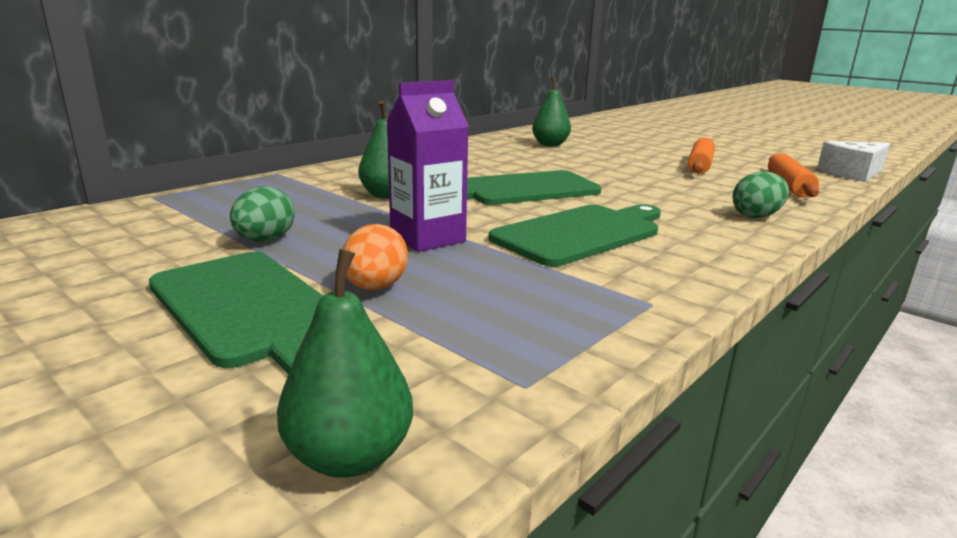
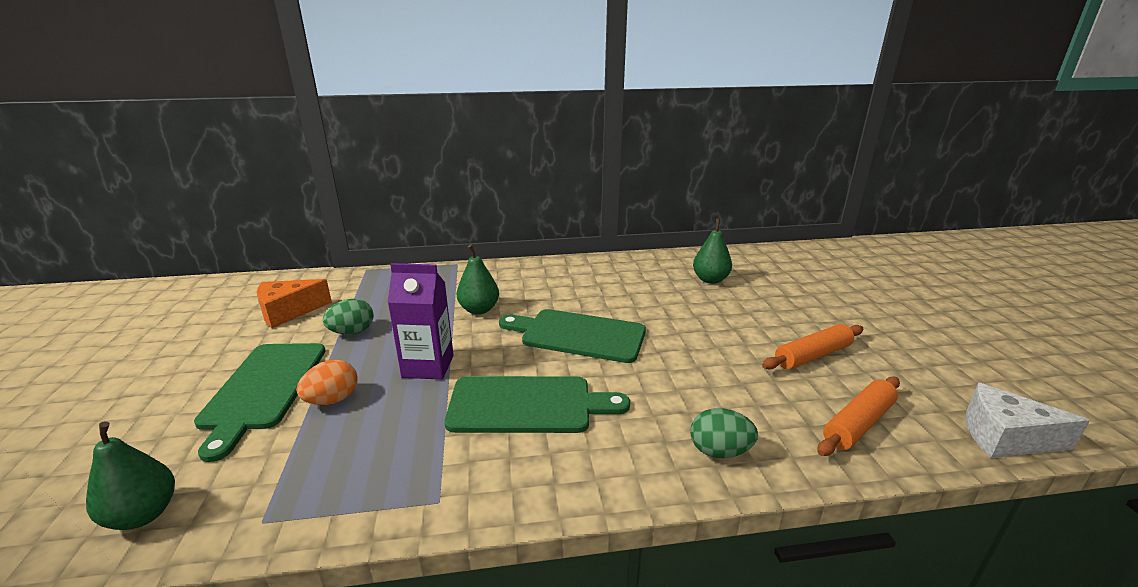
camera: 40 degrees right, 5 degrees up
(112, 248) = (288, 312): none -> orange cheese

